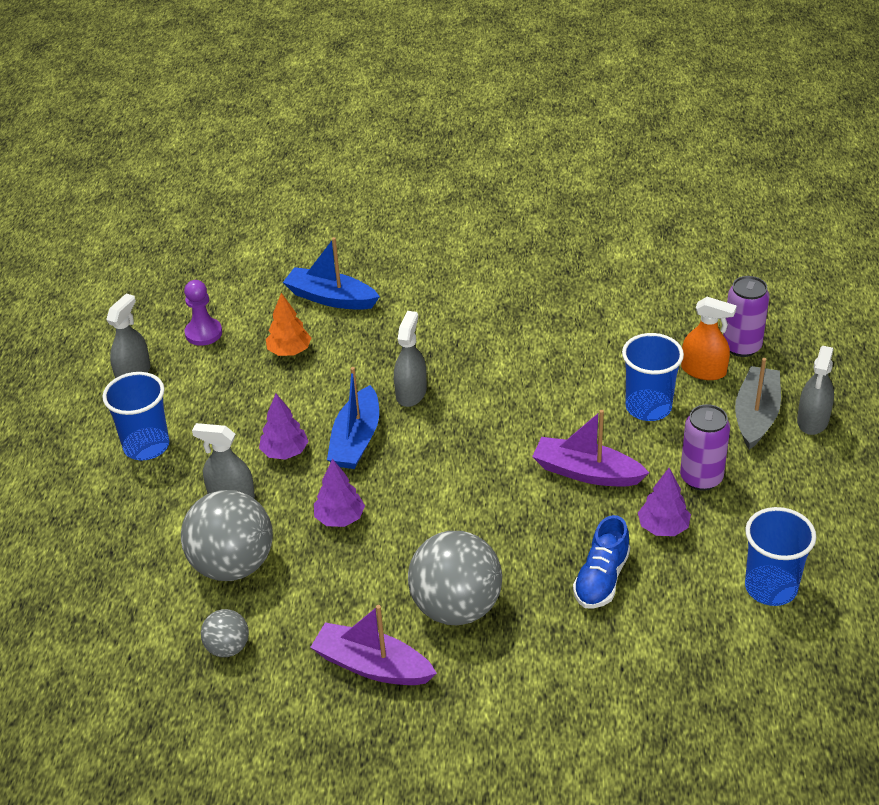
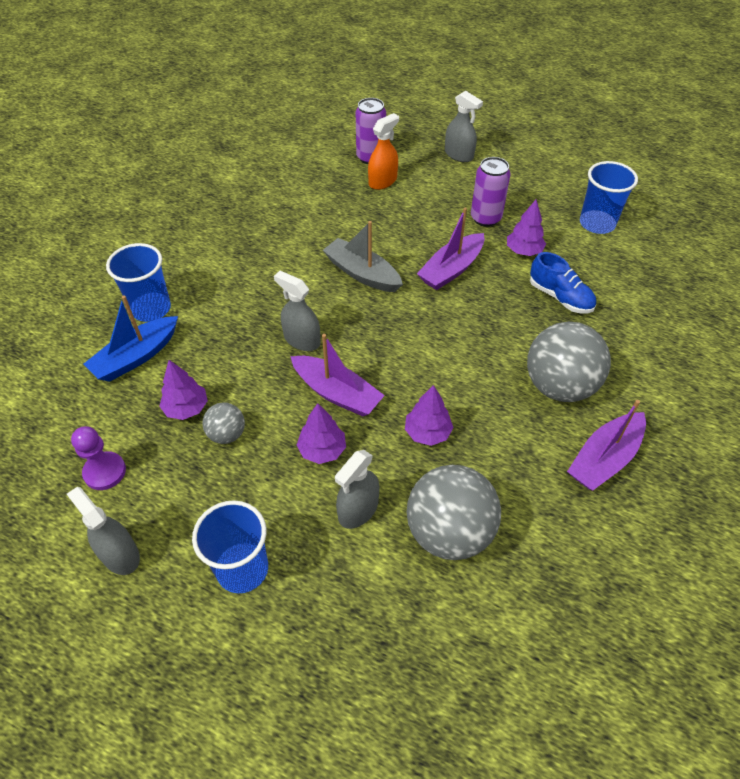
camera: 70 degrees left, 10 degrees up
(228, 647) = (551, 563): grey ball -> grey ball (227, 434)
(289, 351) = (186, 408): orange tree -> purple tree
(356, 440) = (337, 393): blue boat -> purple boat
(648, 407) = (402, 218): blue cup -> blue cup (151, 308)
(756, 415) = (440, 175): grey boat -> grey boat (362, 273)

